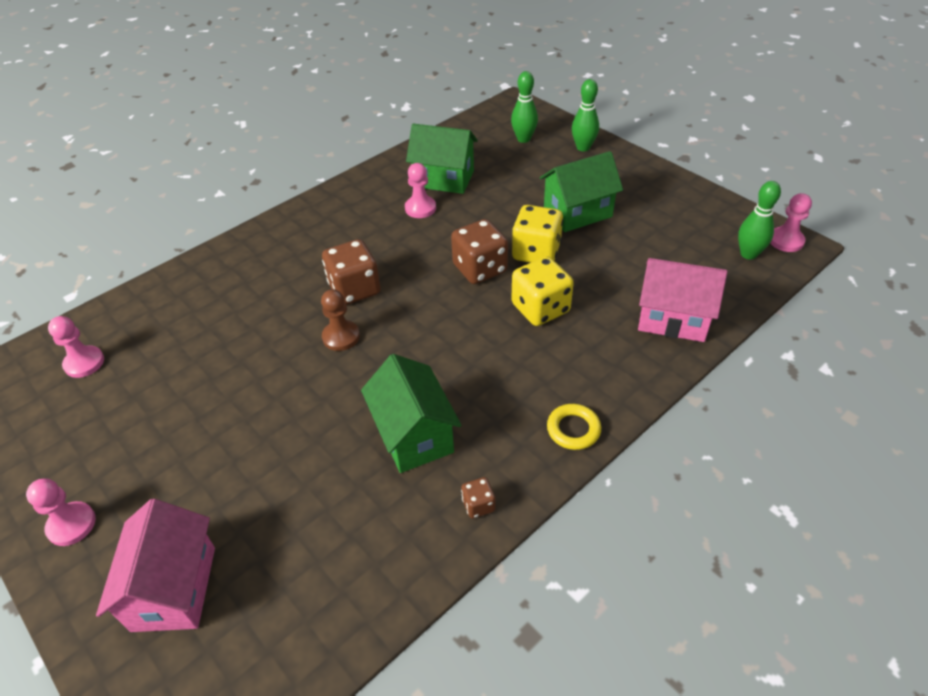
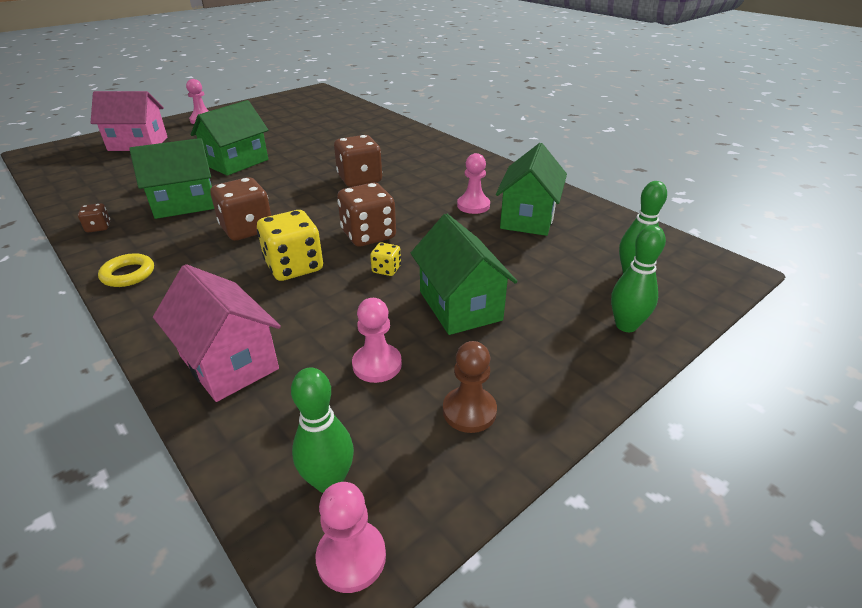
camera: 90 degrees right, 10 degrees down
(84, 363) = (322, 110): pink pawn -> pink pawn (377, 364)
(286, 417) = (237, 162): none -> green house
(341, 337) = (305, 176): brown pawn -> brown pawn (469, 411)
(474, 359) = (247, 229): none -> brown dice
(536, 252) = (386, 269): yellow dice -> yellow dice, size x0.48
(673, 319) = (229, 362): pink house -> pink house turned 60 degrees counterclockwise

